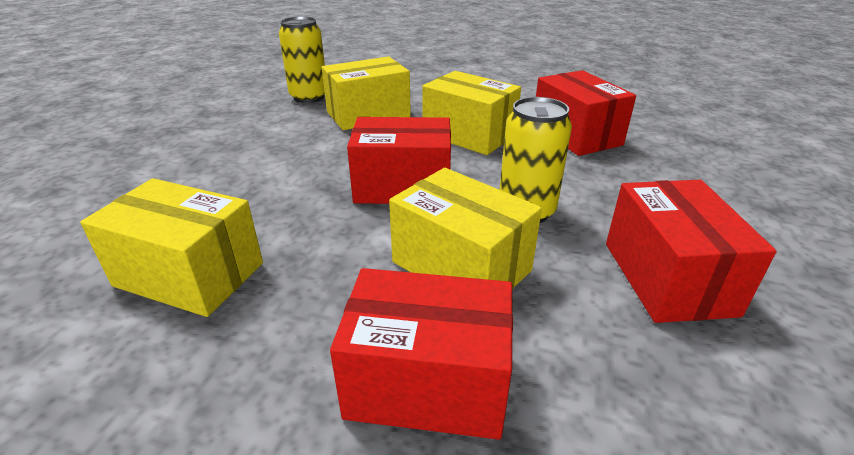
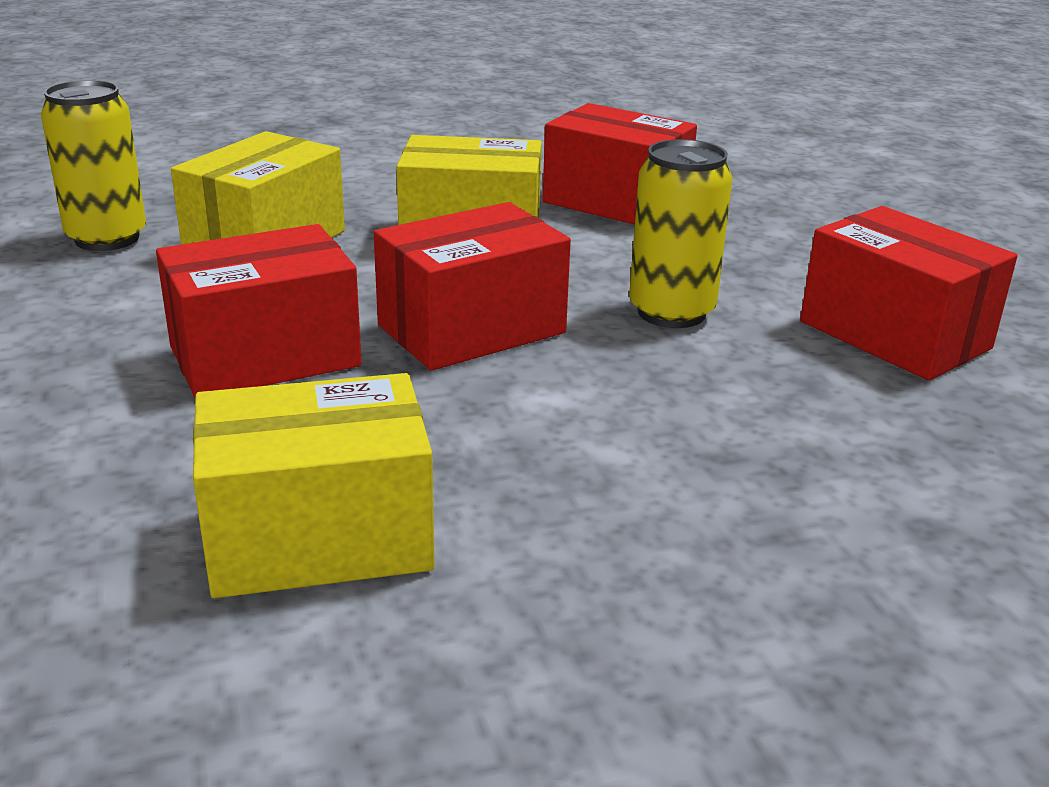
camera: 35 degrees left, 5 degrees down
(427, 382) = (790, 519): red box -> red box (265, 356)
(461, 266) = (675, 396): yellow box -> none

